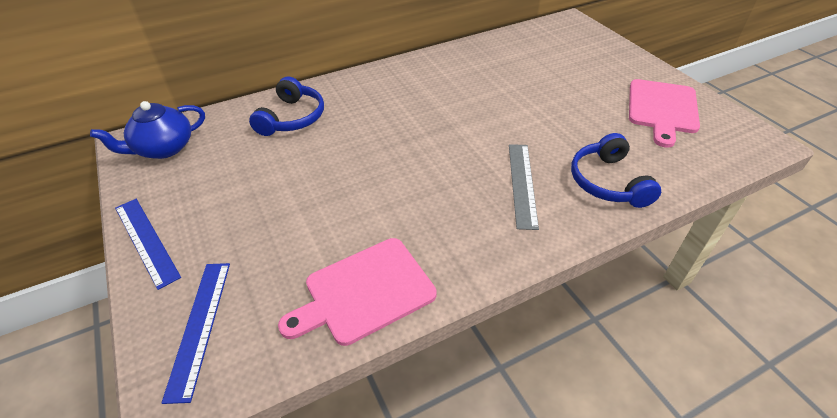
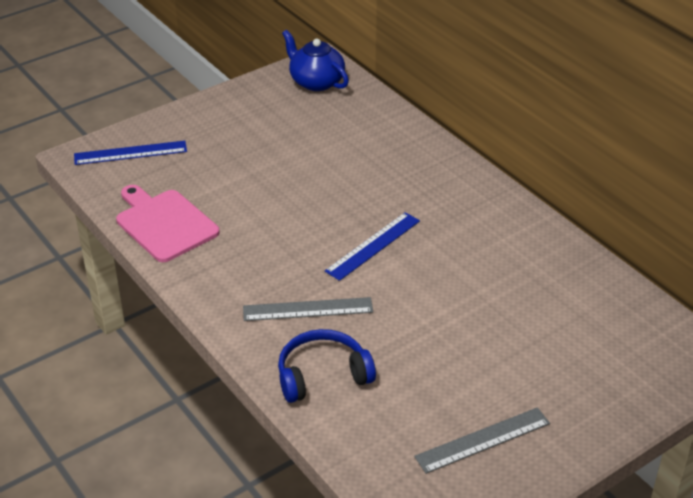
camera: 80 degrees right, 5 degrees down
(146, 241) = (206, 107): blue ruler -> blue ruler (373, 246)
(292, 118) = (380, 142): blue headphones -> none
(662, 109) = (483, 440): pink cutting board -> grey ruler

